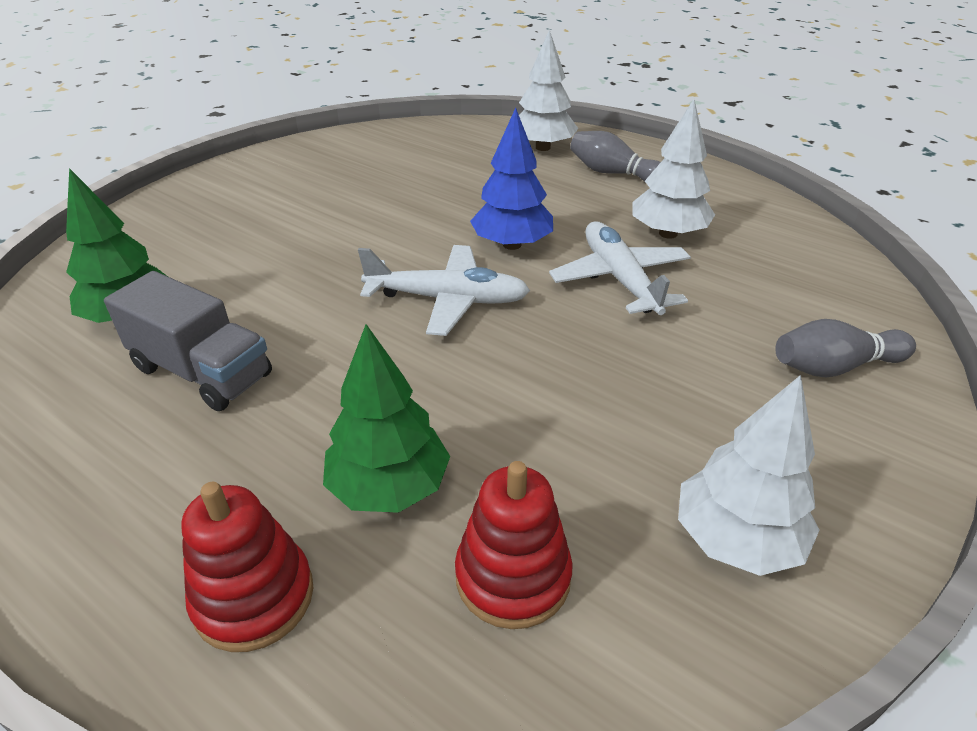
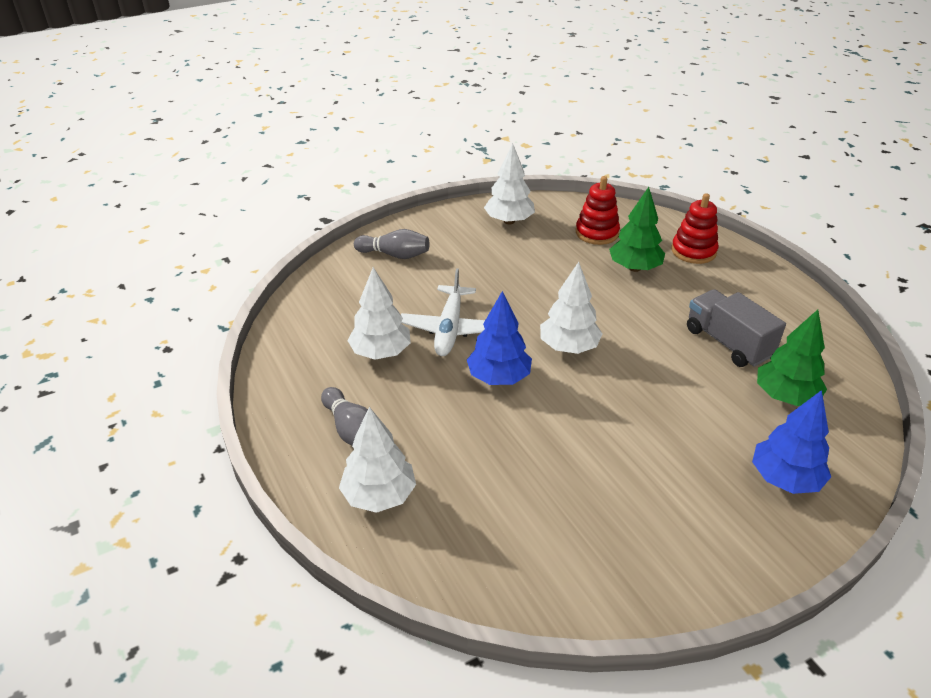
camera: 155 degrees left, 0 degrees up
(163, 235) = (785, 479): none -> blue tree
(447, 300) = (568, 347): white plane -> white tree

